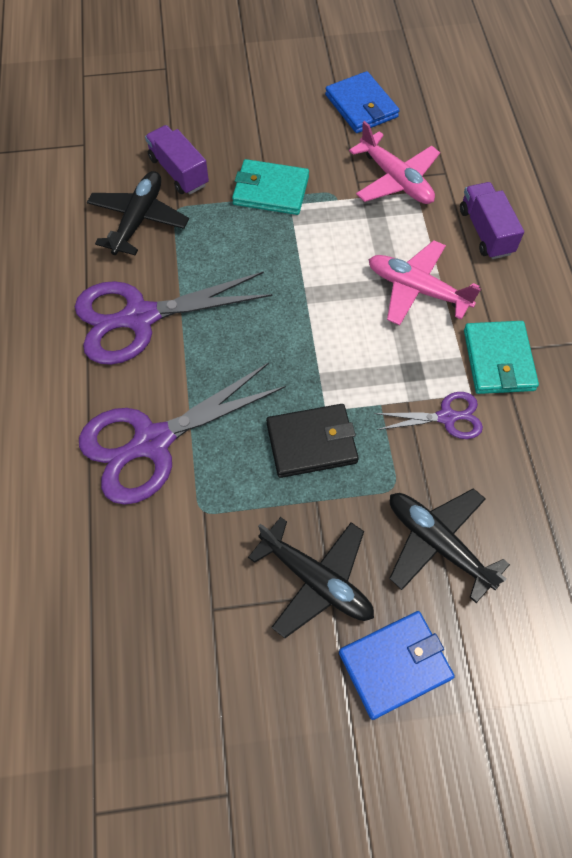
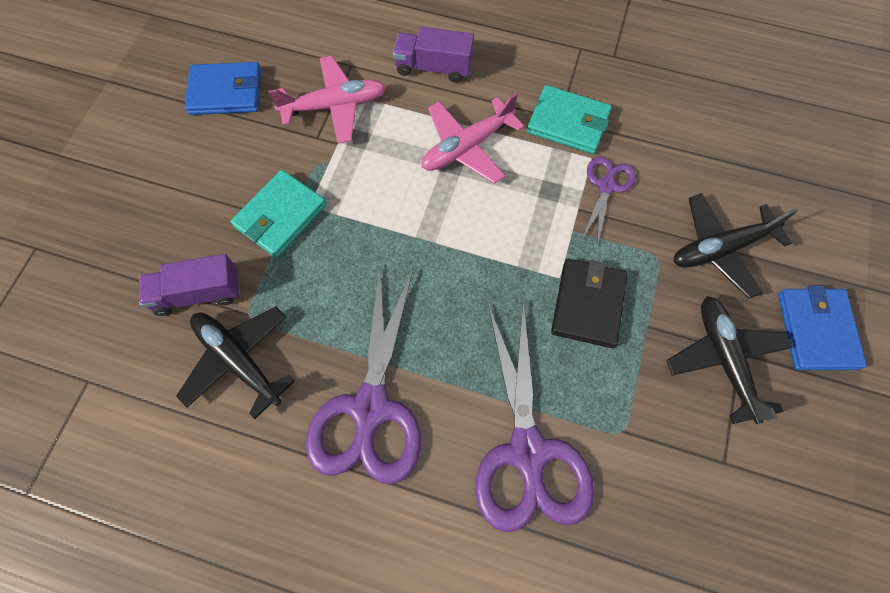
camera: 65 degrees left, 5 degrees up
(316, 580) = (724, 359): black plane -> black plane turned 75 degrees counterclockwise

